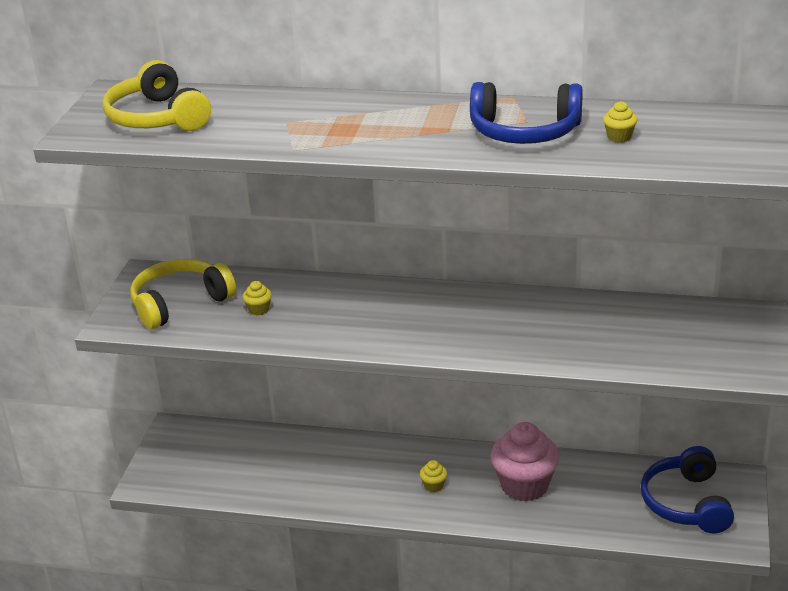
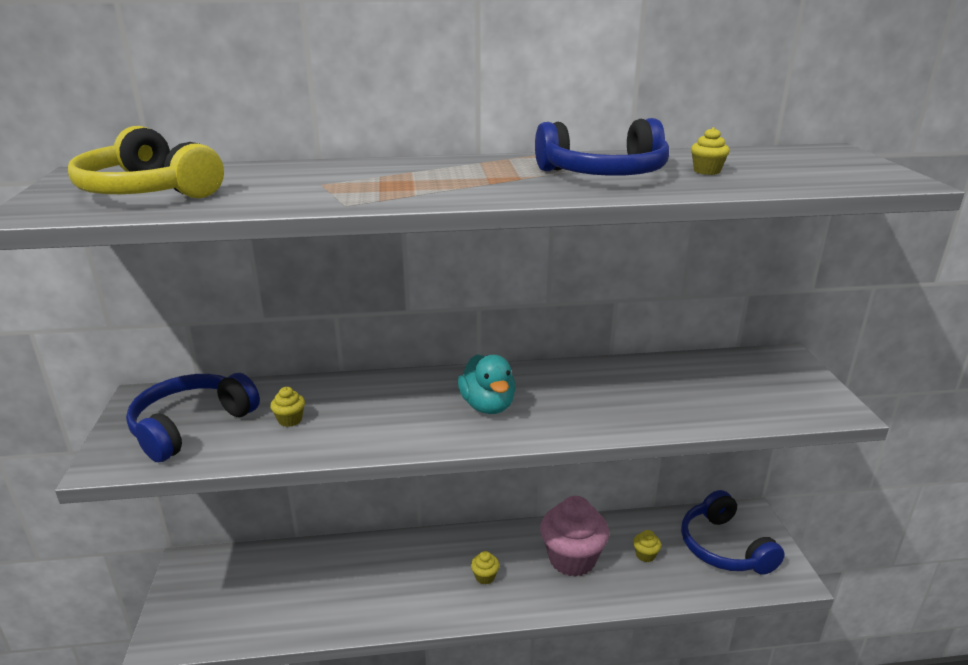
camera: 20 degrees left, 5 degrees down
(180, 303) = (191, 426): yellow headphones -> blue headphones
(430, 321) = (488, 406): none -> turquoise duck
(600, 495) = (645, 555): none -> yellow cupcake

